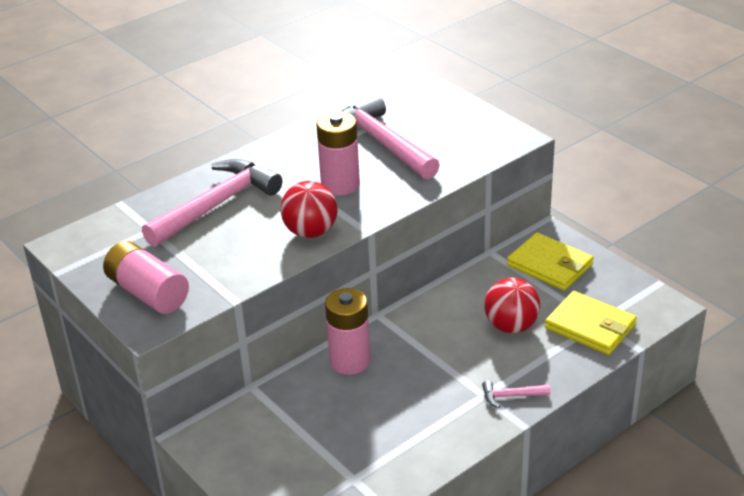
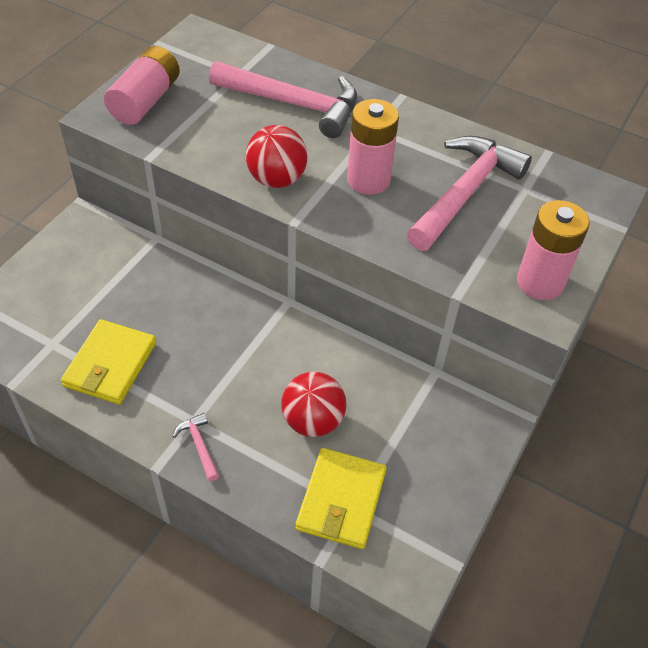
camera: 65 degrees right, 15 degrees up
(350, 361) = (211, 298): pink battery -> pink battery (540, 282)
(550, 265) = (437, 436): yellow wallet -> yellow wallet (110, 364)

